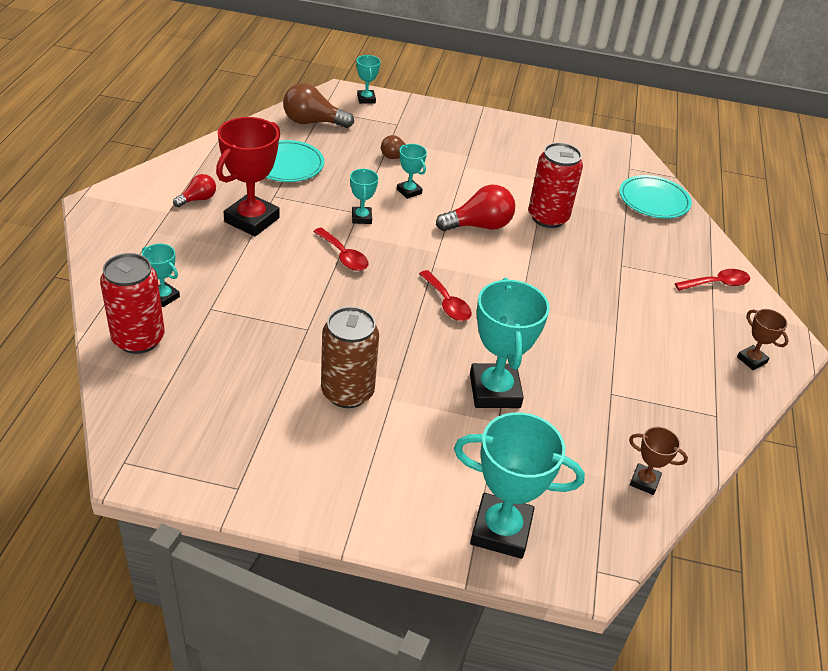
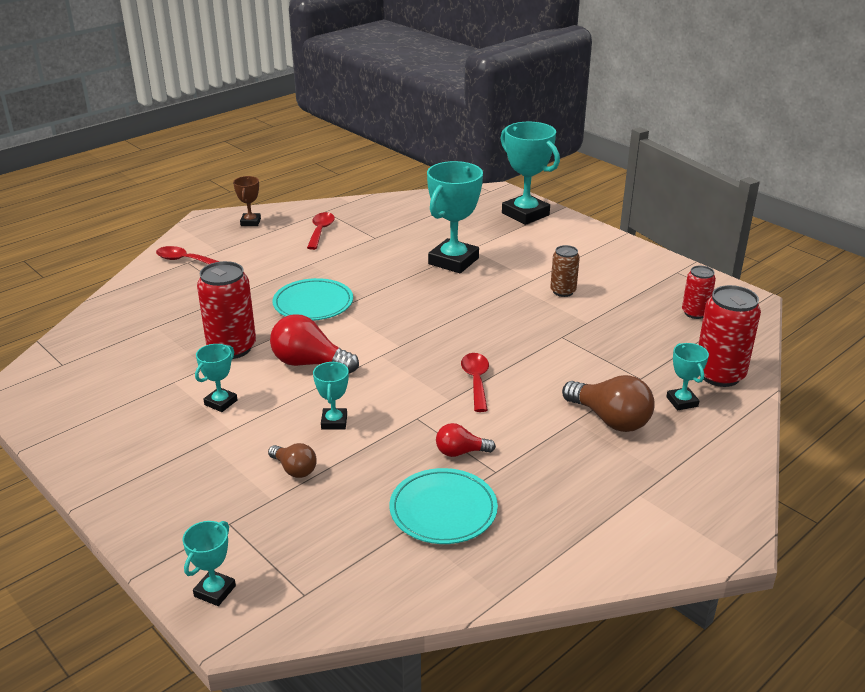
camera: 140 degrees left, 10 degrees down
(189, 418) = (695, 313): none -> red can
(198, 199) = (593, 499): red light bulb -> red light bulb (460, 452)
(252, 220) = (543, 450): red trophy -> none
(313, 122) = (343, 573): brown light bulb -> brown light bulb (610, 419)
(347, 392) = (563, 291): brown can -> brown can, size x0.58
(361, 218) = (419, 411): turquoise trophy -> turquoise trophy (221, 402)
(447, 303) = (423, 316): red spoon -> red spoon (320, 231)
(644, 481) = (415, 205): brown trophy -> none
(654, 200) = (105, 328): turquoise plate -> turquoise plate (313, 303)

